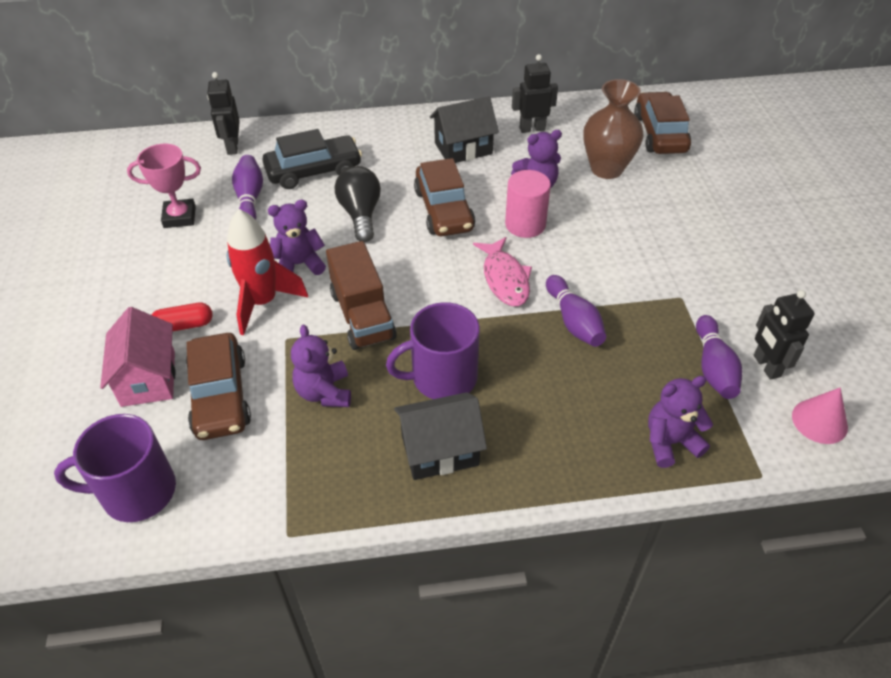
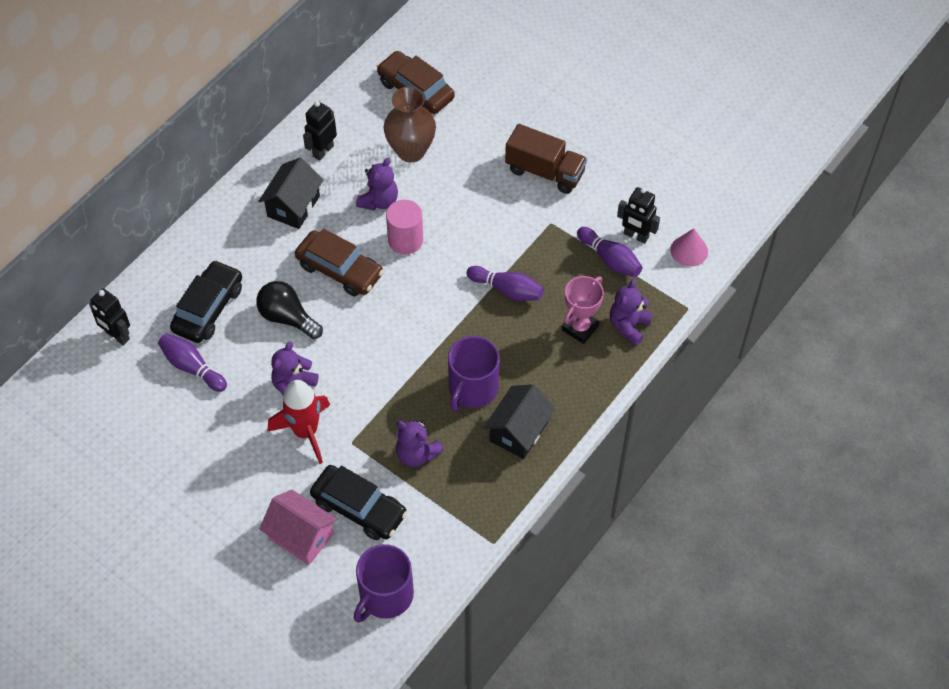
camera: 45 degrees left, 10 degrees up
(179, 217) = (161, 421): pink trophy -> pink trophy (580, 328)
(184, 325) = (276, 488): red capsule -> none
(220, 396) = (359, 508): brown car -> black car
(362, 315) = (379, 388): brown truck -> brown truck (545, 171)
(505, 279) = (436, 292): pink fish -> none

